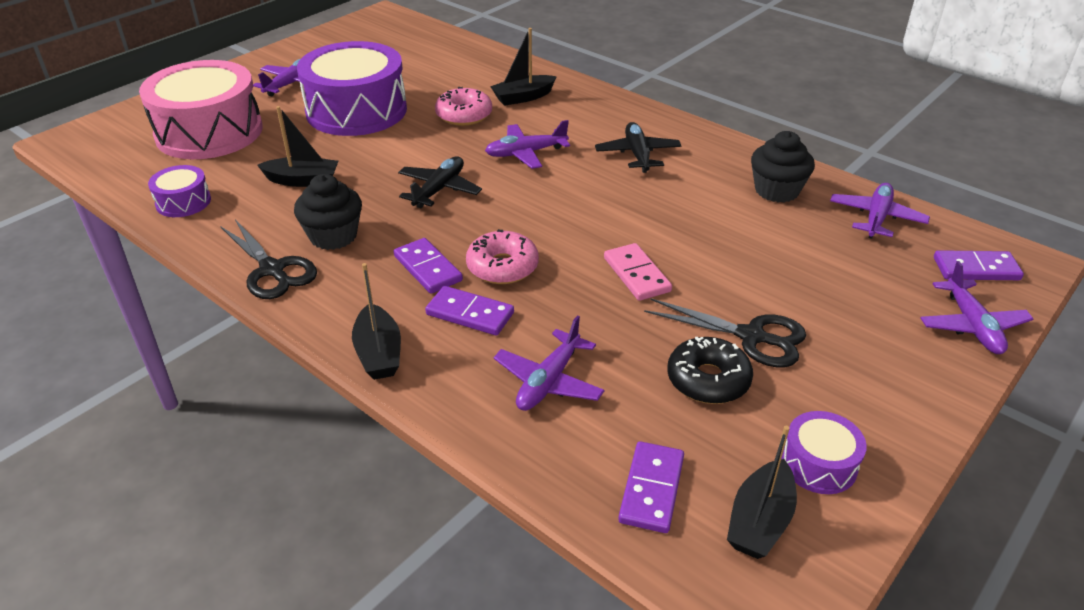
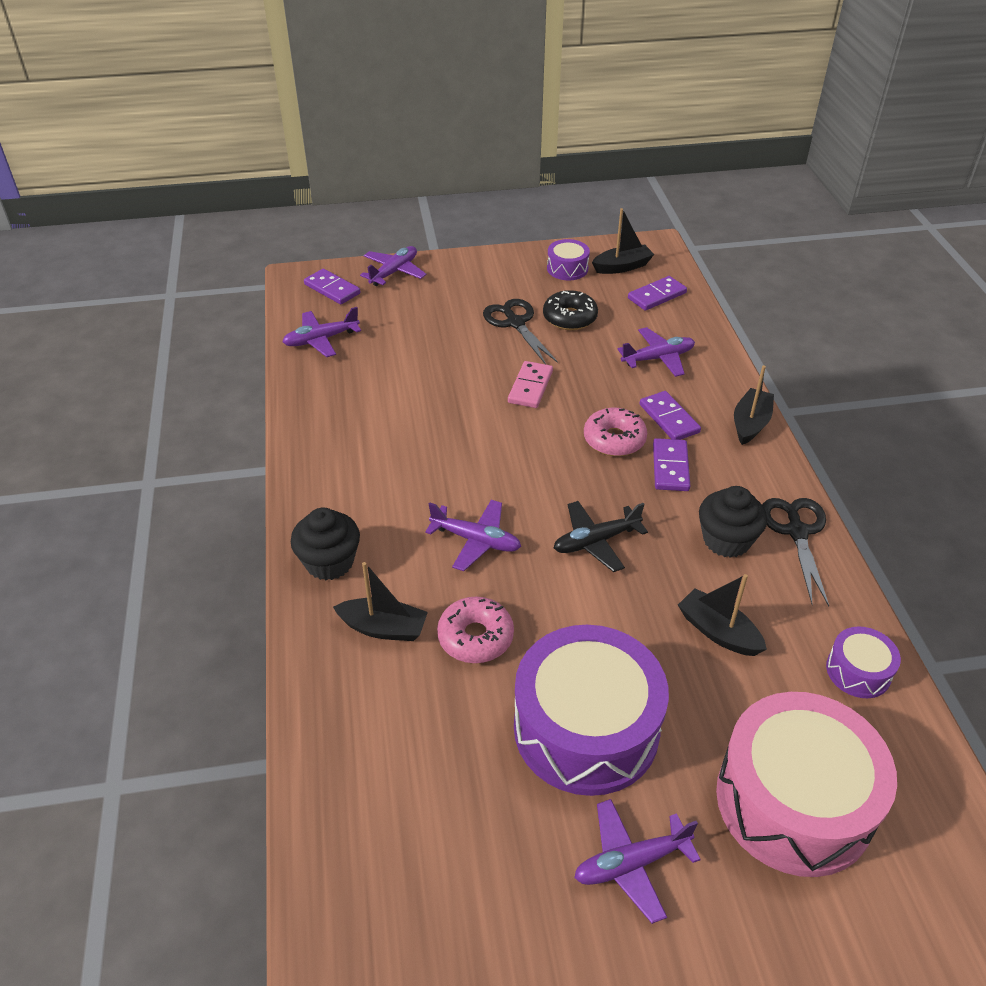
camera: 140 degrees left, 5 degrees up
(637, 154) = (386, 481): black plane -> none
(776, 190) = (343, 391): black cupcake -> black cupcake (329, 562)

